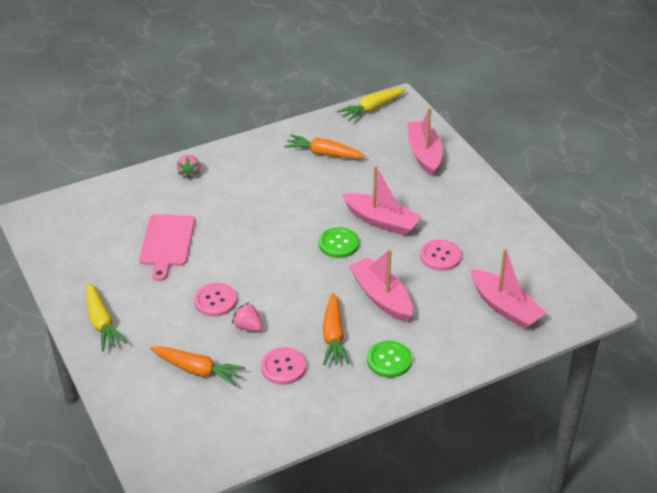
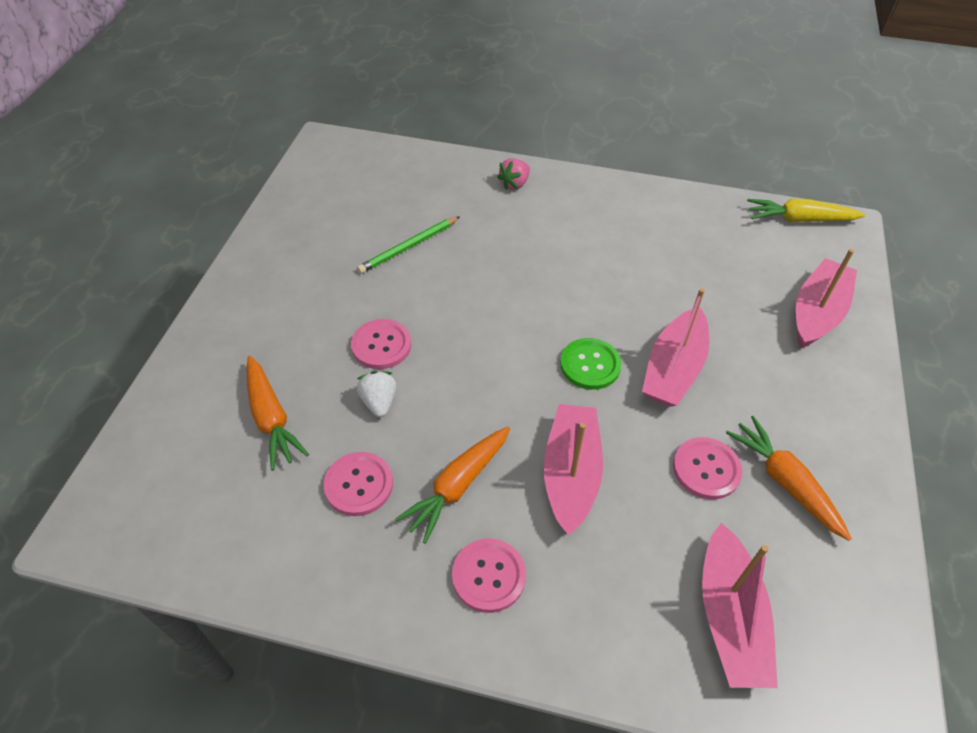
camera: 40 degrees right, 10 degrees up
(102, 323) = (252, 295): yellow carrot -> none
(167, 243) = (409, 247): pink cutting board -> green pencil
(248, 327) = (379, 402): pink strawberry -> white strawberry
(324, 154) = (685, 242): orange carrot -> orange carrot (784, 482)
(381, 221) = (673, 369): pink boat -> pink boat turned 45 degrees clockwise
(389, 360) = (488, 576): green button -> pink button

